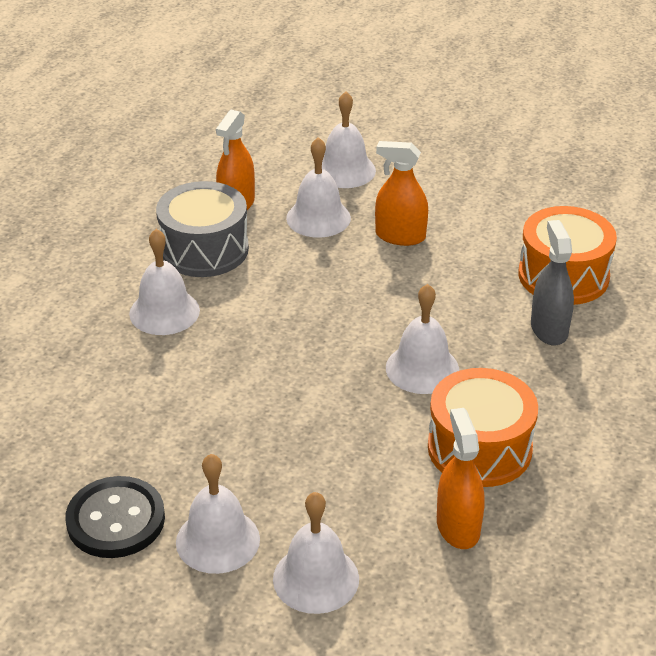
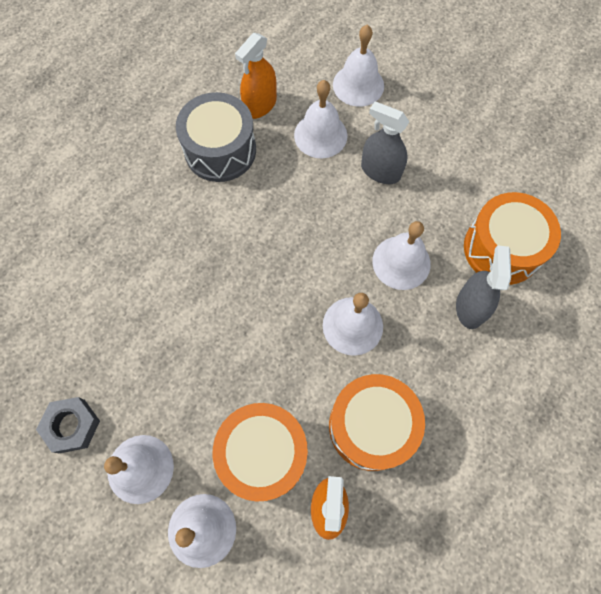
camera: 15 degrees right, 30 degrees up
(116, 520) = (72, 426): black button -> grey nut
(164, 312) = (170, 212): white bell -> white bell (401, 262)
(363, 497) = (263, 454): none -> orange drum
(400, 236) = (380, 171): orange spray bottle -> grey spray bottle

